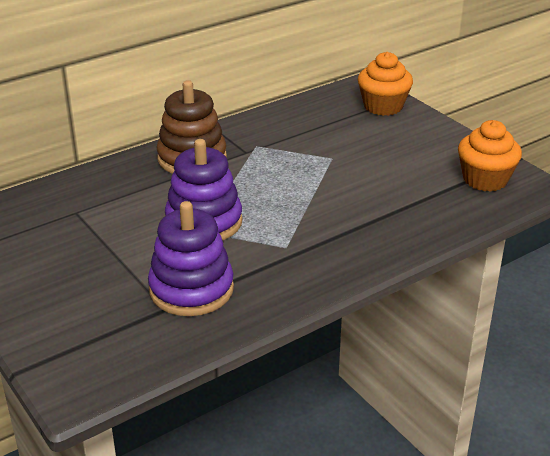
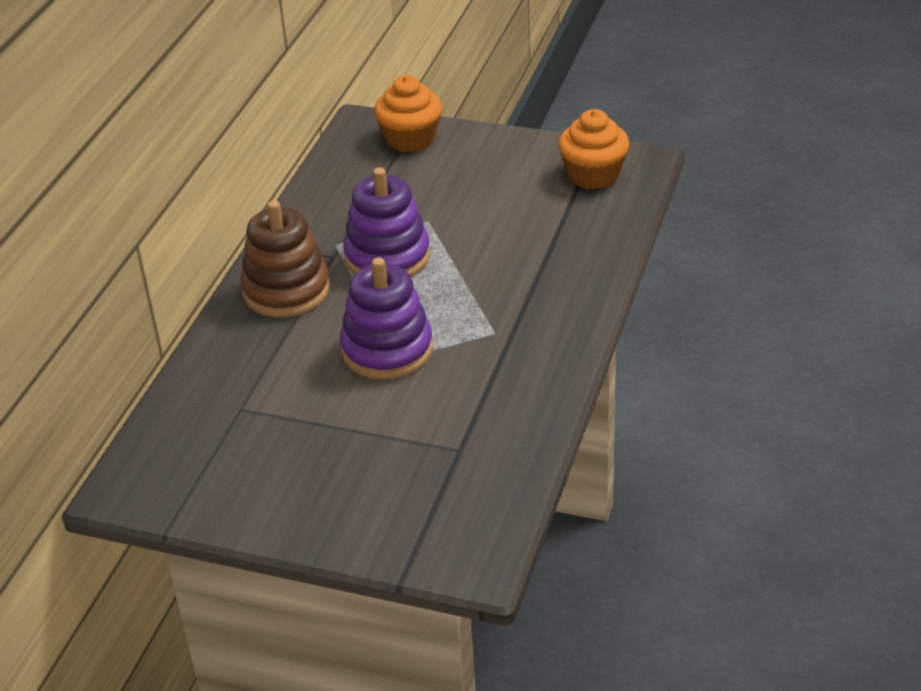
camera: 35 degrees left, 5 degrees up
(191, 289) = (460, 419): purple stacking toy -> purple stacking toy (387, 257)

